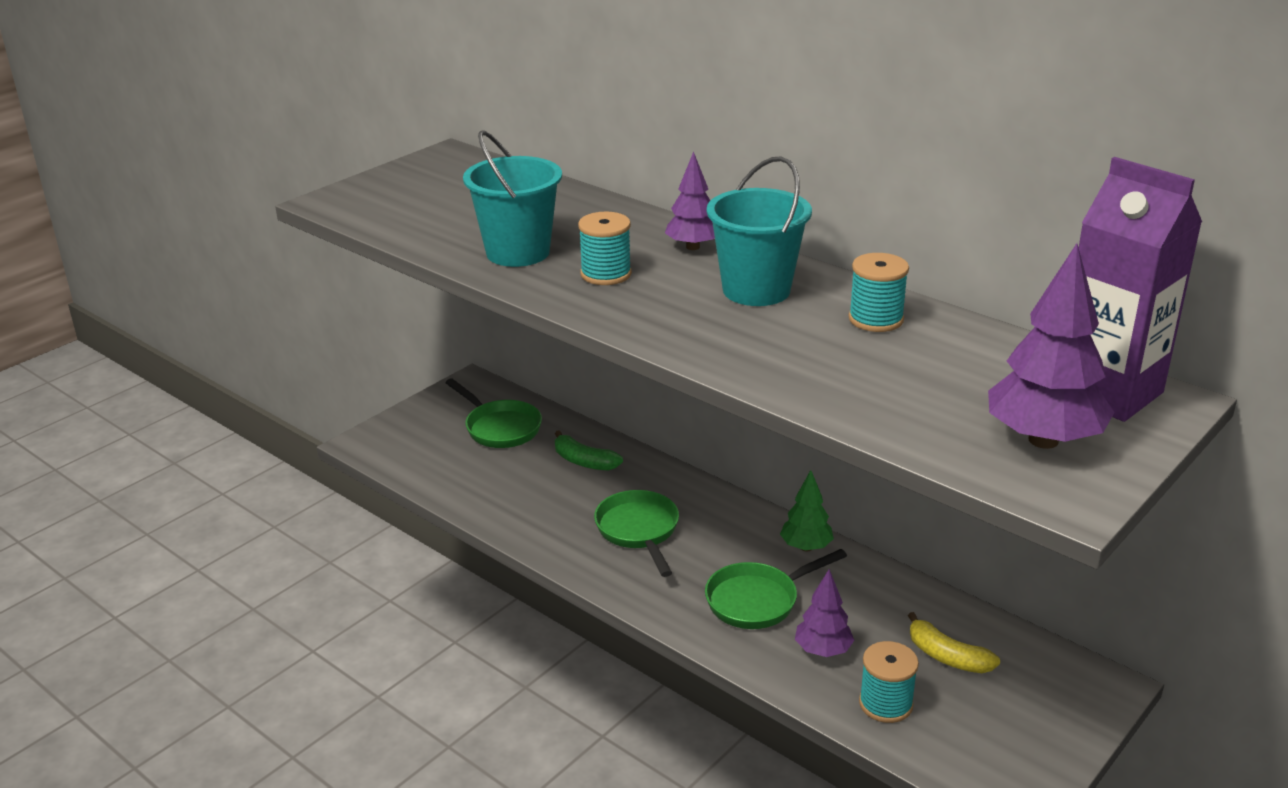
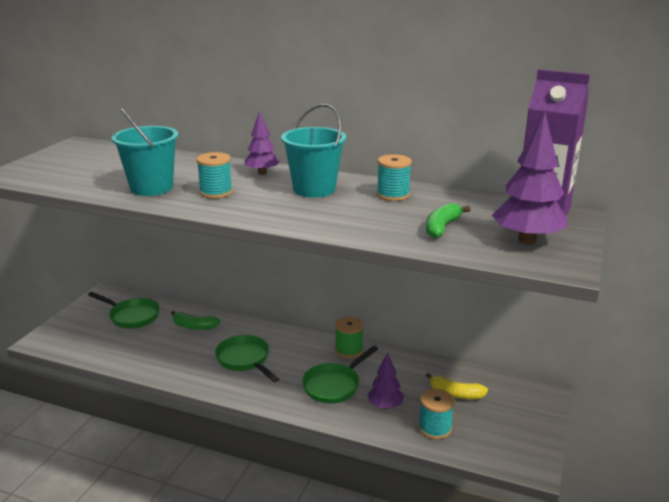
camera: 20 degrees left, 5 degrees down
(806, 547) = (349, 350): green tree -> green spool
(917, 393) = (442, 227): none -> green banana

